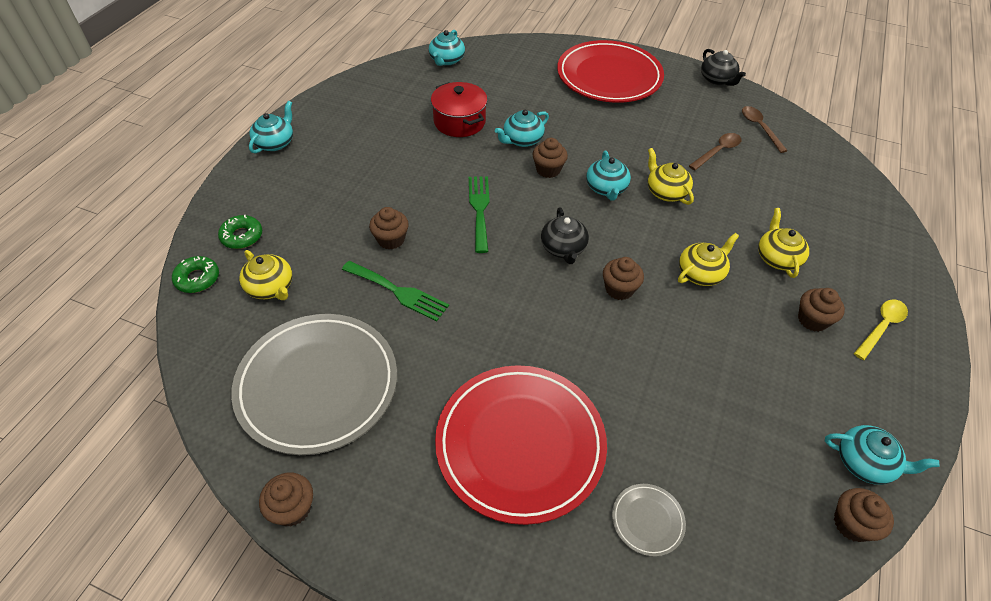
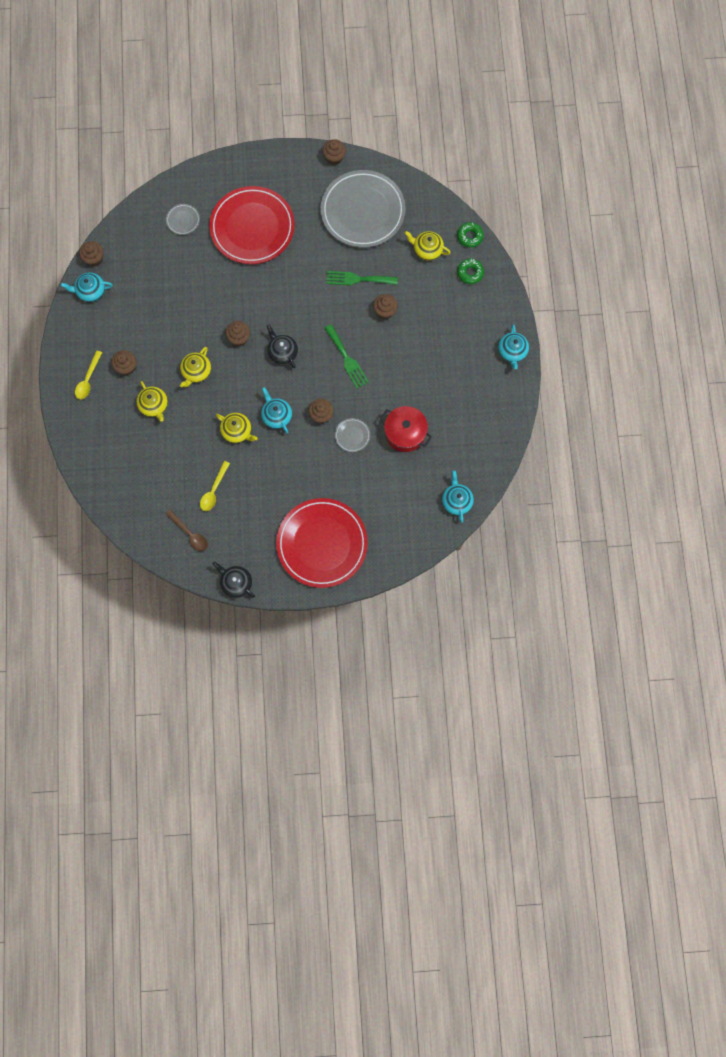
camera: 155 degrees right, 25 degrees up
(522, 140) = (352, 435): turquoise teapot -> grey plate
(717, 151) = (214, 490): brown spoon -> yellow spoon

